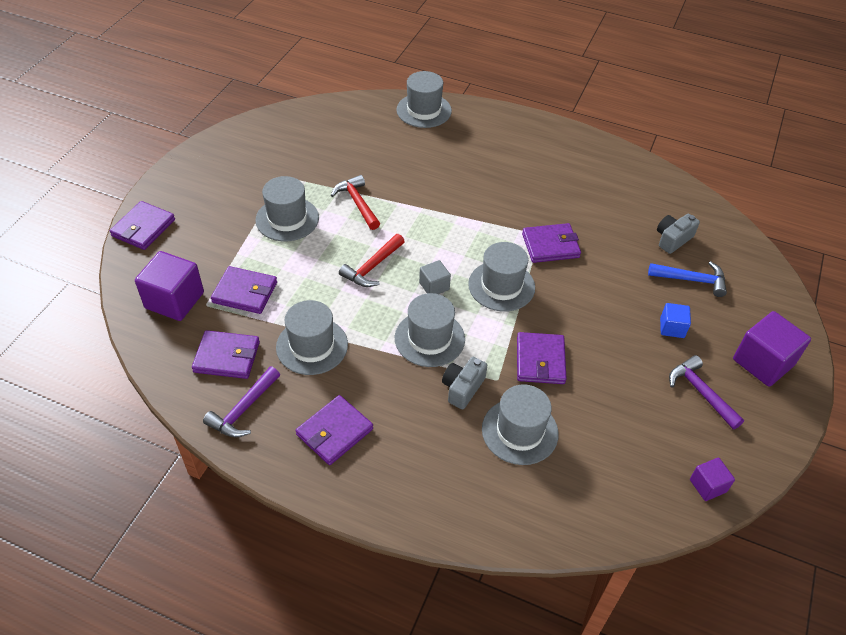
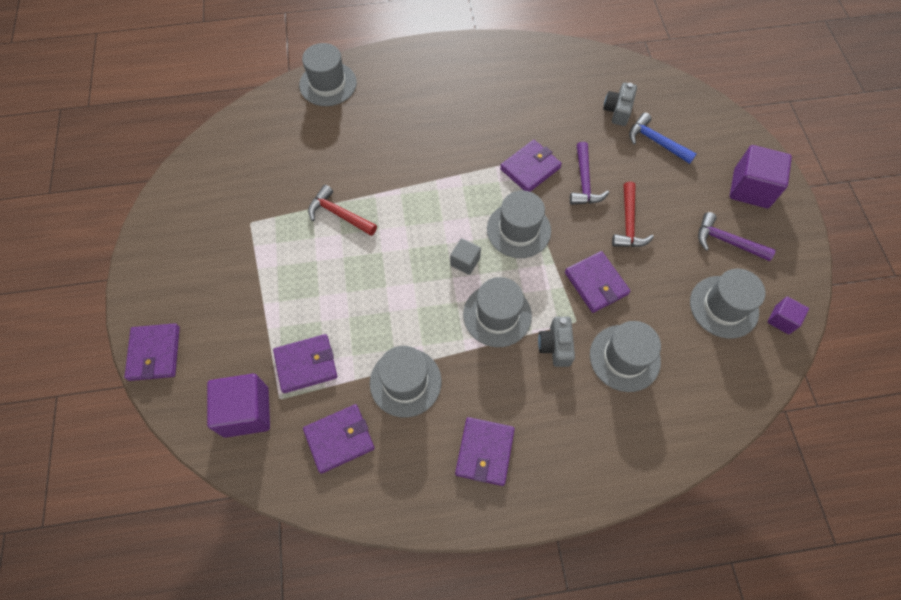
camera: 30 degrees left, 15 degrees up
(243, 410) = (393, 481): purple hammer -> purple hammer (584, 182)
(287, 219) = (287, 266): grey hat -> grey hat (724, 306)
(372, 267) = (400, 273): red hammer -> red hammer (628, 223)
(672, 328) = (670, 195): blue cube -> none
(692, 280) = (656, 142): blue hammer -> blue hammer turned 120 degrees counterclockwise

